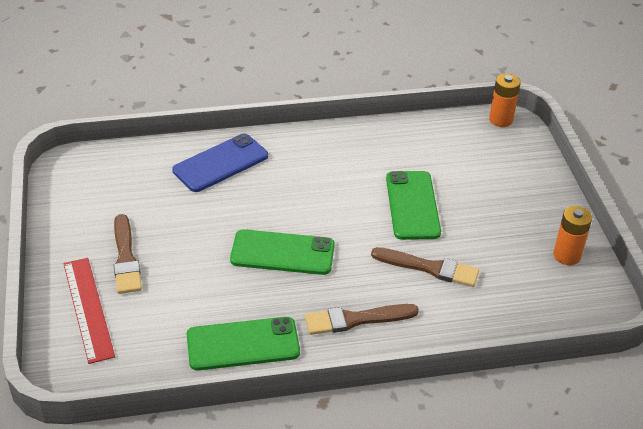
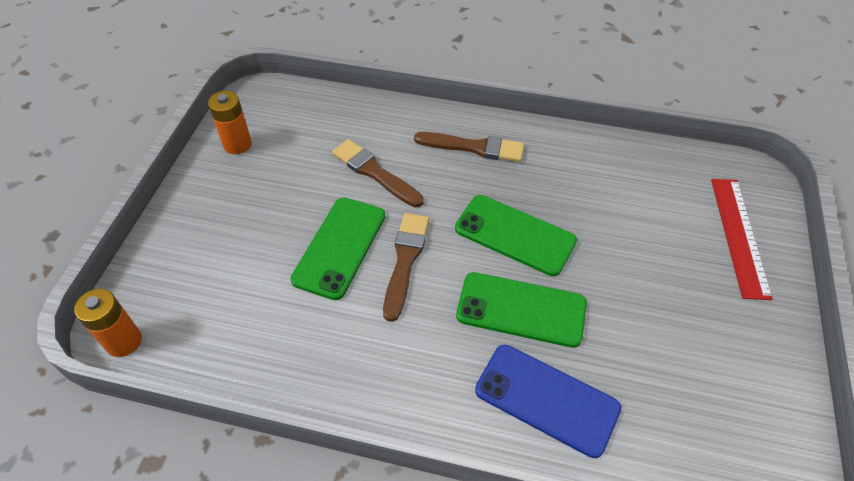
camera: 155 degrees left, 10 degrees up
(125, 258) = (696, 284): brown brush -> brown brush (405, 261)
(221, 163) = (547, 399): blue phone -> blue phone turned 45 degrees clockwise
(243, 344) = (587, 156): green phone -> green phone (521, 309)

